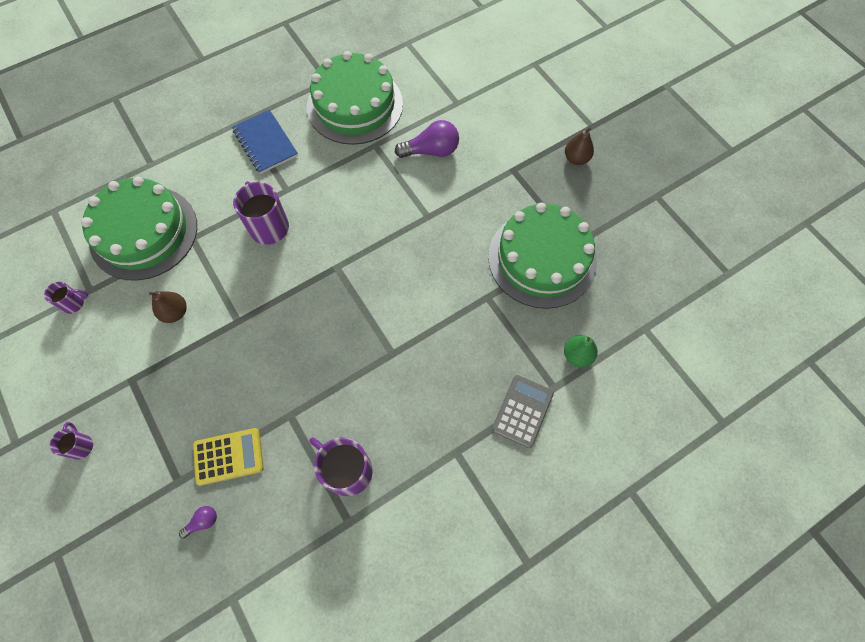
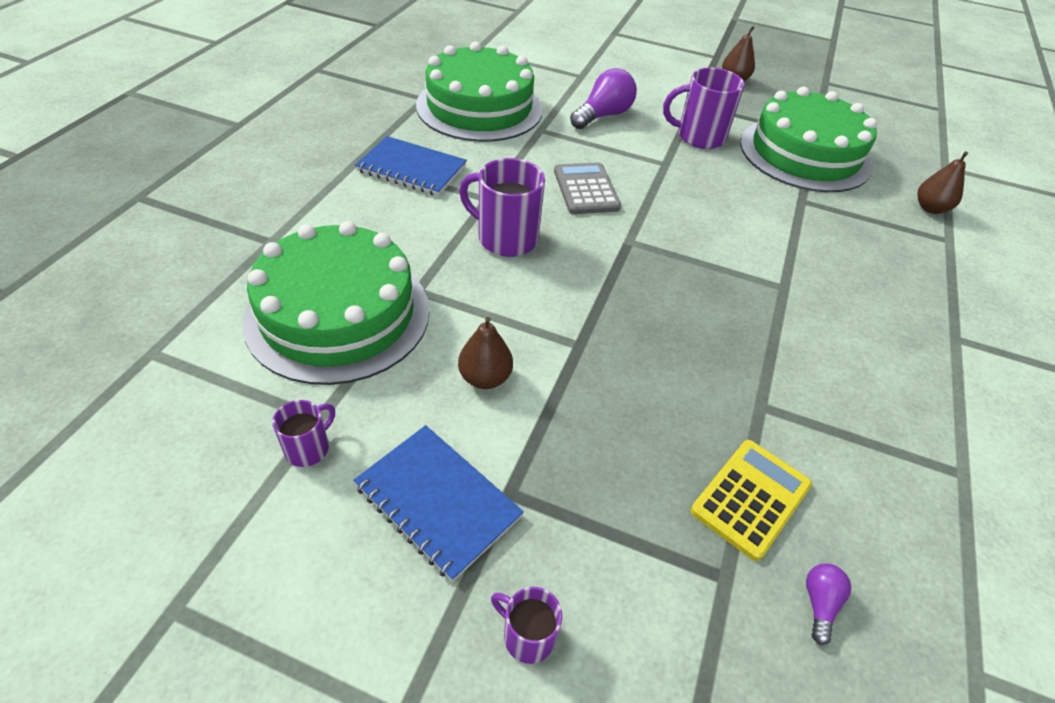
camera: 40 degrees left, 20 degrees down
(100, 364) = (437, 501): none -> blue notebook
(347, 470) = (891, 421): purple mug -> purple mug (699, 137)
(522, 411) = (955, 271): grey calculator -> grey calculator (586, 189)
(577, 355) = (930, 208): green pear -> brown pear

